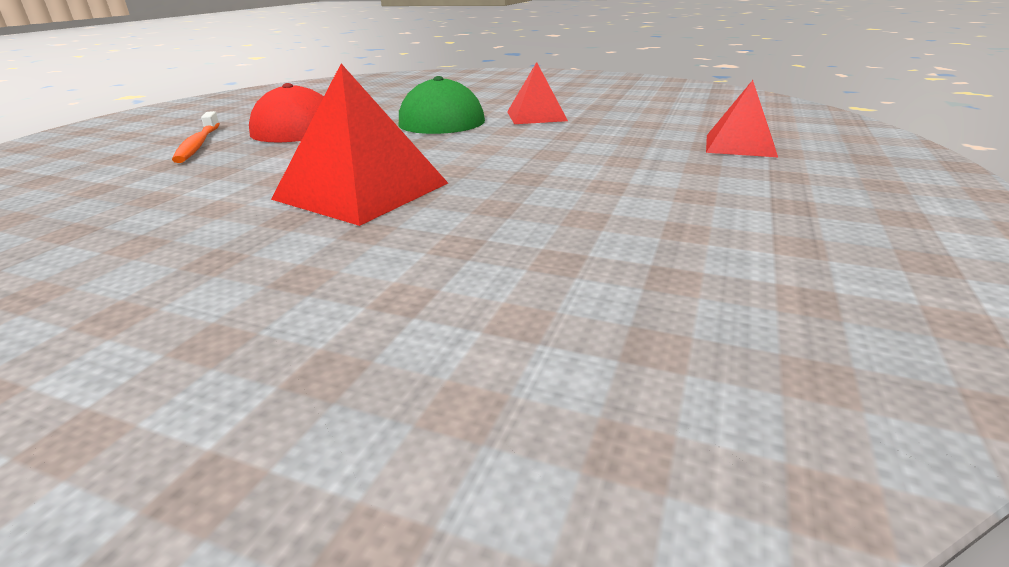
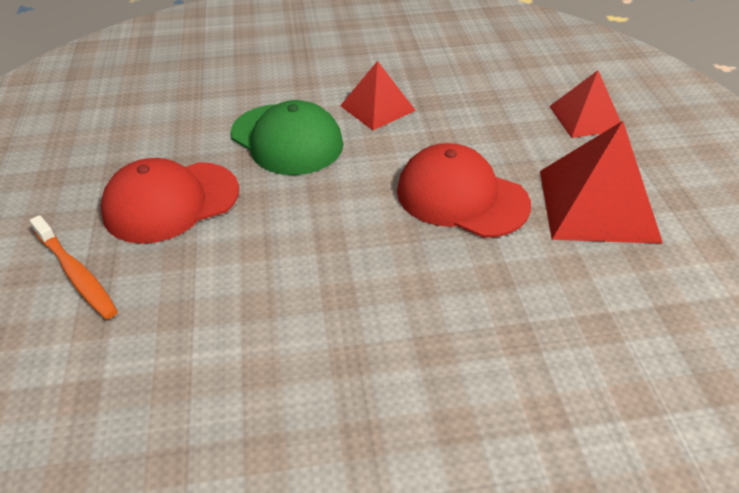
camera: 30 degrees left, 15 degrees up
(362, 191) = (363, 295): red pyramid -> red pyramid (598, 205)
(537, 163) = (461, 197): none -> red cap

